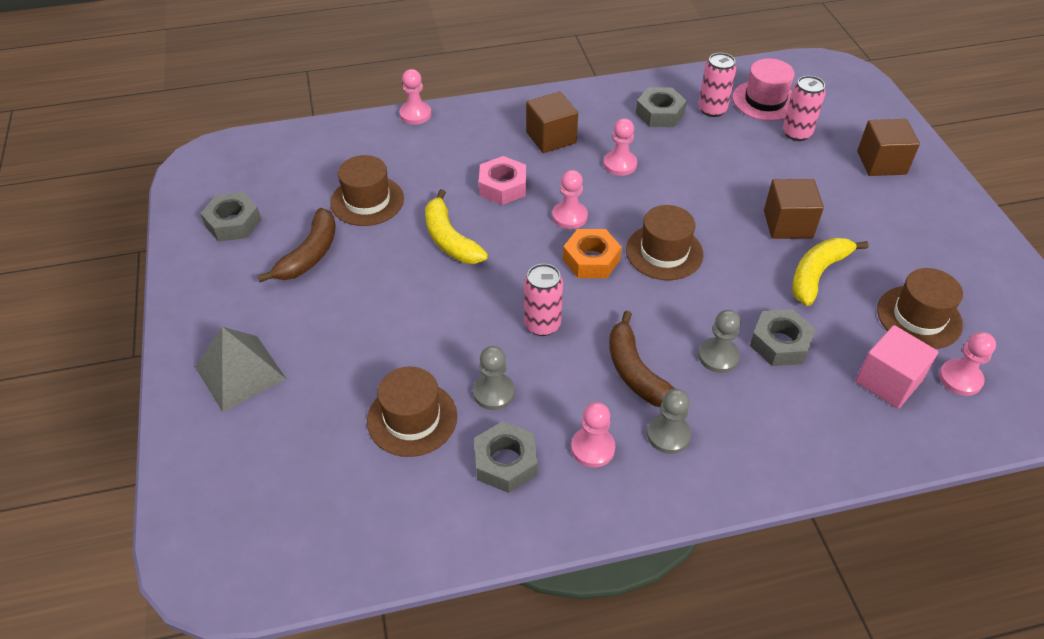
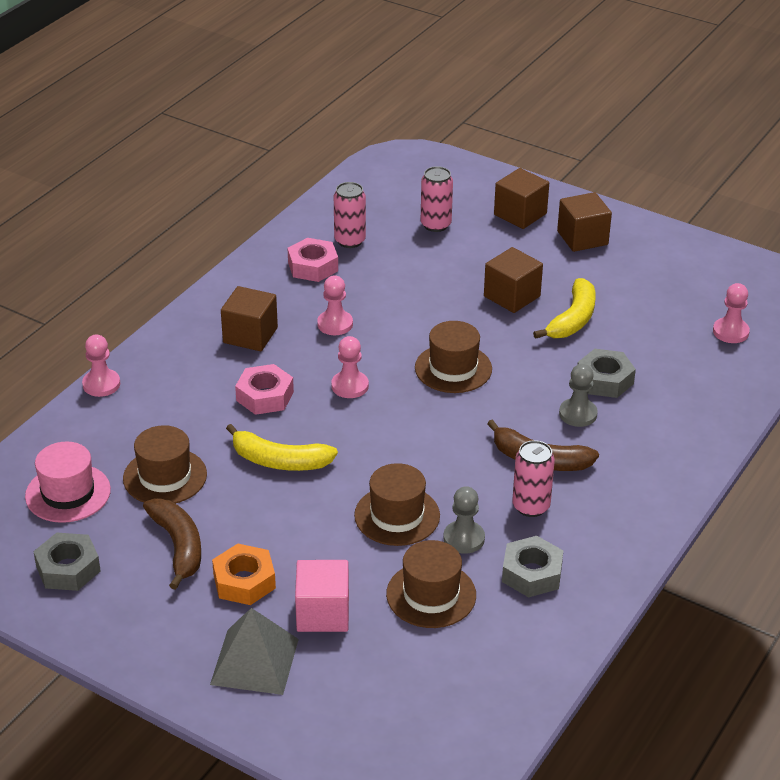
camera: 45 degrees left, 10 degrees down
(542, 324) = (435, 473): pink can -> pink can (531, 506)
(591, 260) = (408, 406): orange nut -> orange nut (244, 581)
(593, 448) = (574, 524): pink pawn -> none
(660, 113) = (313, 266): grey nut -> pink nut
(668, 435) = (609, 483): grey pawn -> none
(765, 100) = (381, 211): pink hat -> pink hat (68, 493)
(817, 274) = (572, 319): yellow banana -> yellow banana turned 150 degrees counterclockwise
(888, 381) = (694, 361): pink cube -> pink cube (323, 613)
(915, 212) = (582, 238): none -> brown cube
(919, 317) = (665, 308): brown hat -> brown hat (397, 515)

